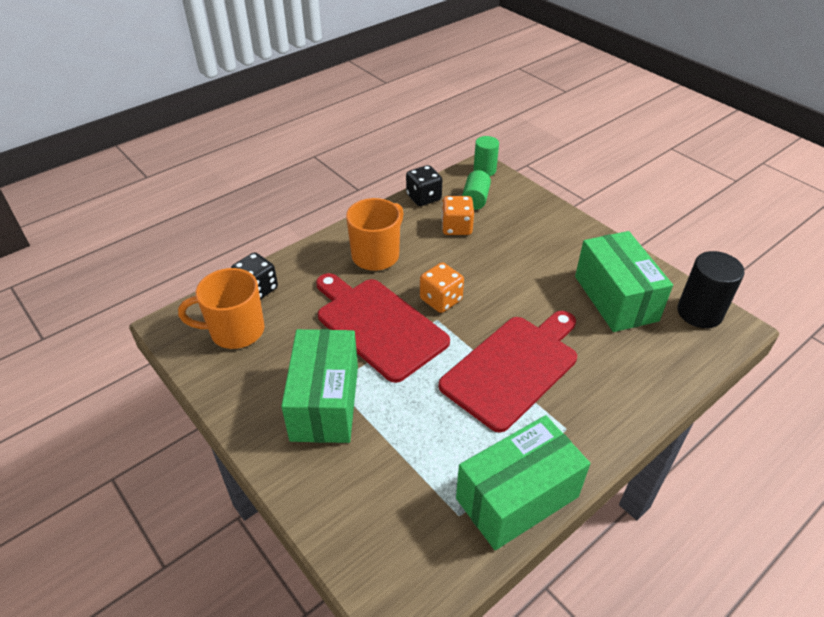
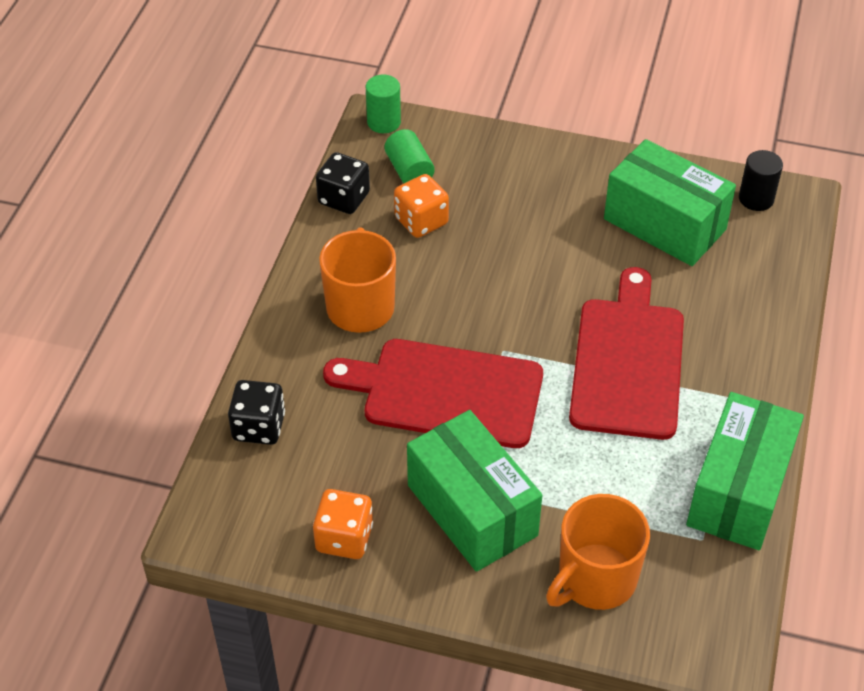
camera: 35 degrees left, 5 degrees up
(235, 331) = (287, 491): orange mug -> orange mug (595, 579)
(441, 300) = (486, 324): orange dice -> orange dice (344, 538)
(699, 313) = (756, 199): black cylinder -> black cylinder, size x0.65

